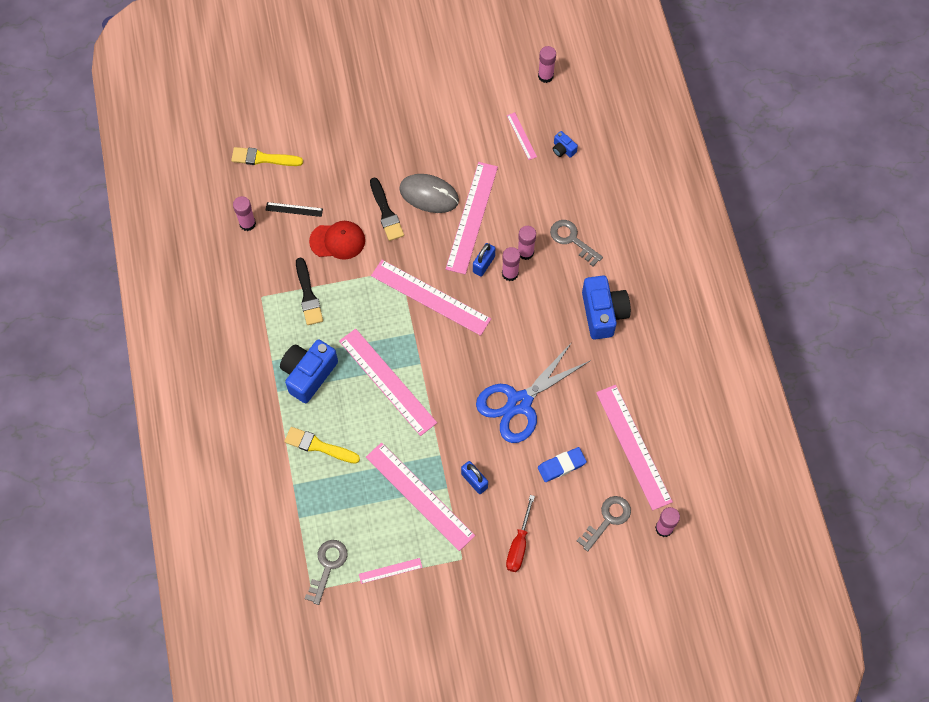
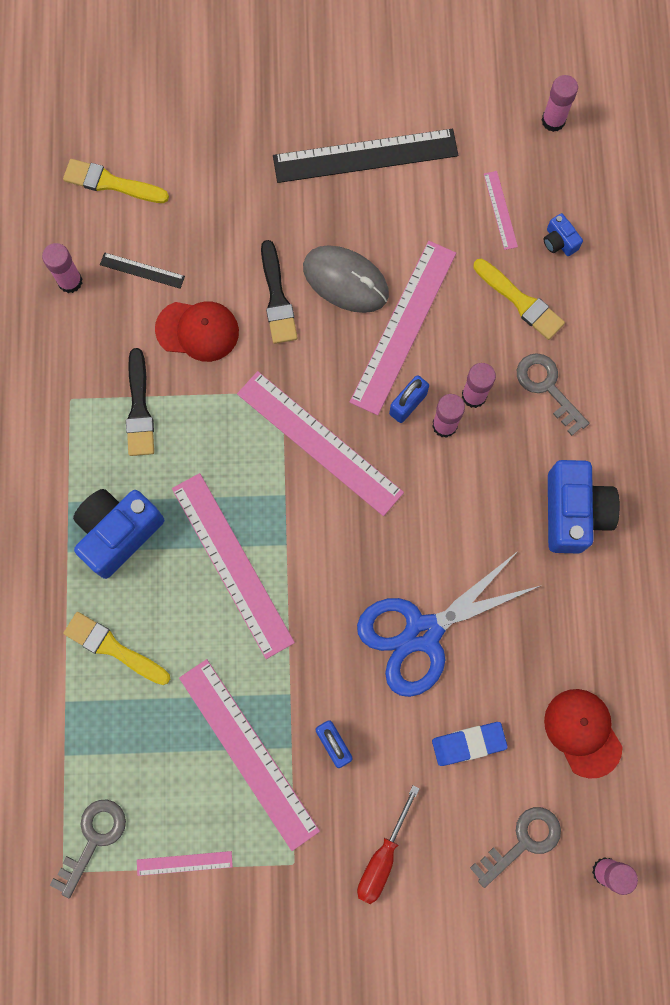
camera: 10 degrees right, 10 degrees up
(427, 116) = (365, 156): none -> black ruler
(545, 190) = (520, 301): none -> yellow brush
(633, 446) = (582, 732): pink ruler -> red cap

